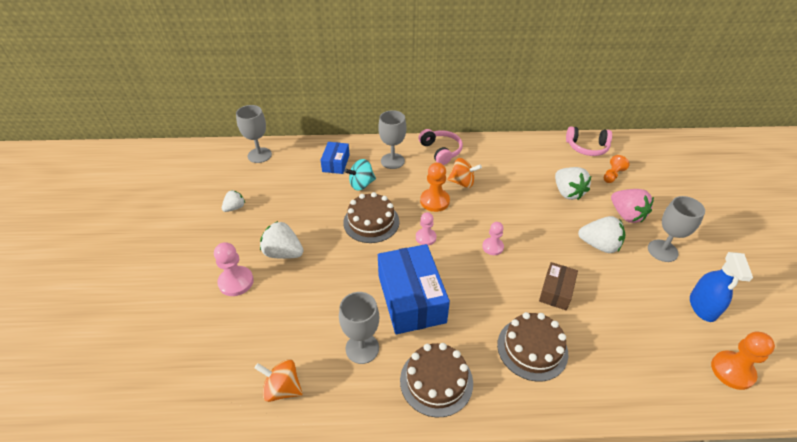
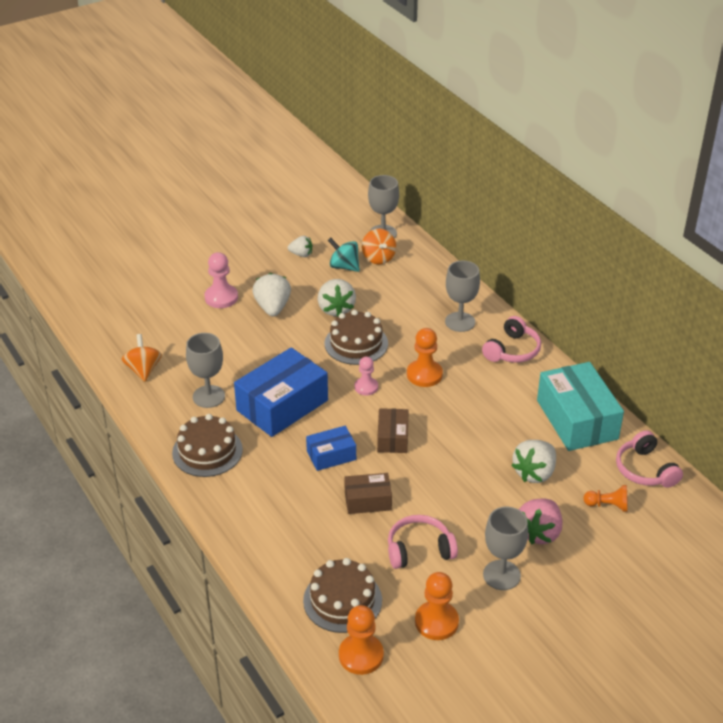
camera: 60 degrees right, 5 degrees down
(336, 163) = (418, 285): blue box -> blue box (331, 455)
(361, 184) = (403, 315): turquoise spinning top -> turquoise spinning top (344, 267)
(462, 182) = (473, 385): orange spinning top -> orange spinning top (378, 258)
(492, 247) = (392, 438): pink pawn -> brown box
(526, 153) = (577, 419): none -> turquoise box
(532, 348) = (283, 501): brown cake -> brown cake (342, 600)
(599, 245) = (465, 519): white strawberry -> white strawberry (336, 309)
(623, 284) = (419, 550): none -> pink headphones
(703, 306) = (436, 622): blue spray bottle -> orange pawn

